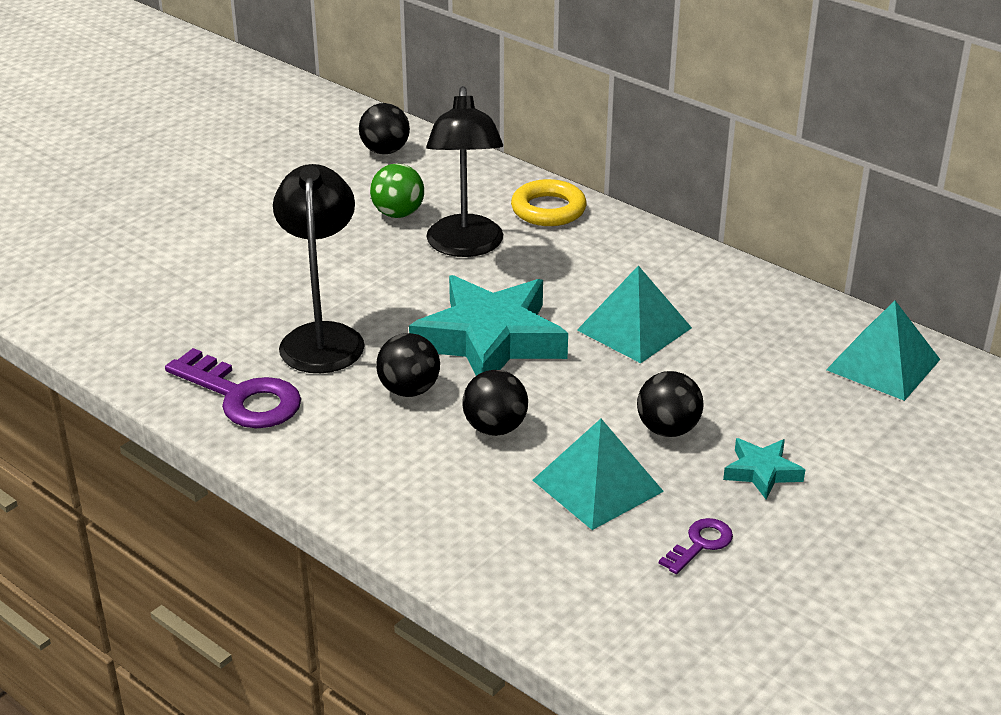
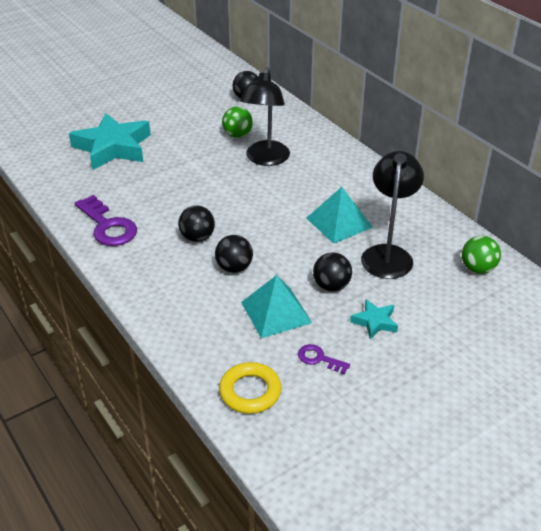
camera: 15 degrees right, 5 degrees up
(322, 337) = (165, 199): black lamp -> black lamp (388, 254)
(490, 340) = (255, 216): turquoise star -> turquoise star (113, 147)
(548, 209) = (322, 144): yellow ring -> yellow ring (250, 391)
(700, 544) = (319, 359): purple key -> purple key turned 120 degrees counterclockwise
(883, 364) = (477, 268): turquoise pyramid -> green ball

